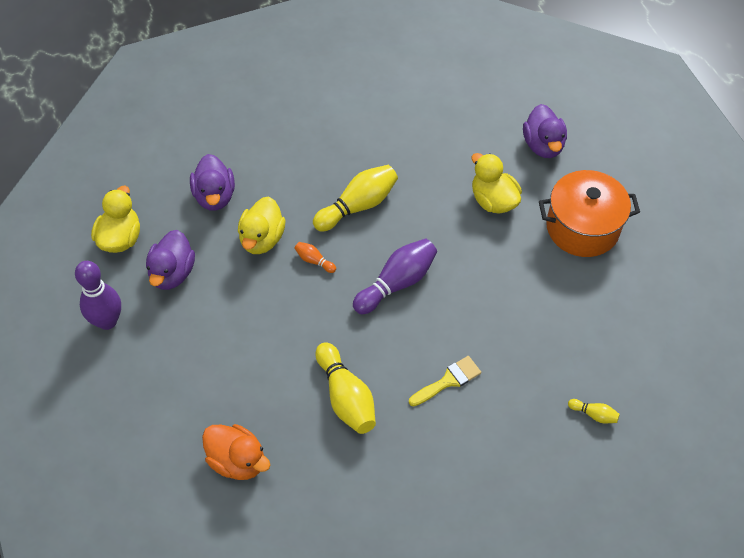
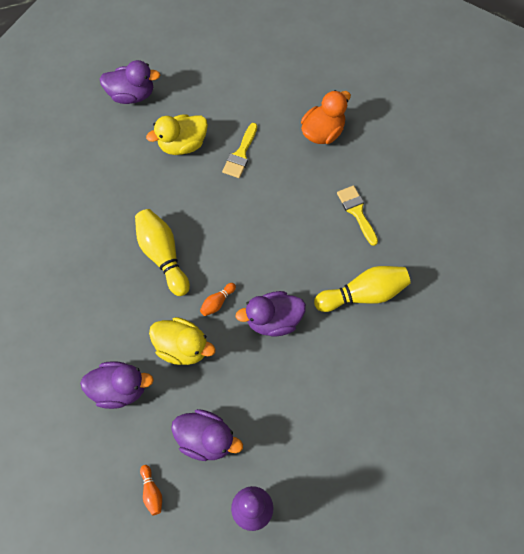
camera: 80 degrees left, 10 degrees up
(120, 238) = (152, 492): yellow duck -> orange bowling pin
(237, 461) = (416, 393): orange duck -> orange duck (323, 132)
(302, 313) = (273, 320): none -> purple duck
(397, 283) = (254, 235): purple bowling pin -> none
(495, 256) = (240, 154): none -> yellow brush
(582, 228) = (225, 85): orange pot -> none
(594, 414) = (398, 116): yellow bowling pin -> none

